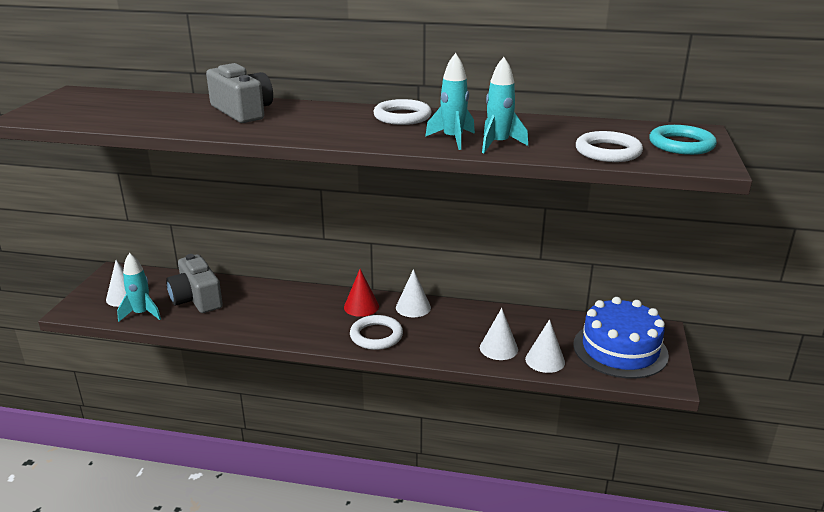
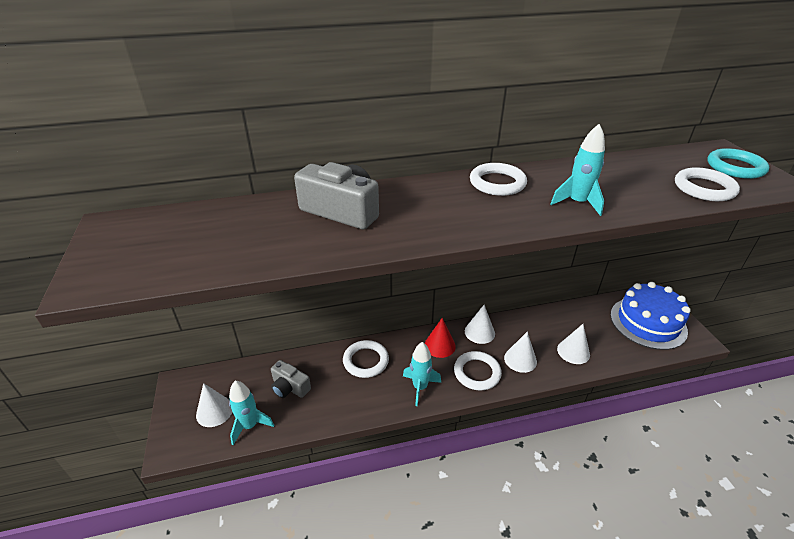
camera: 25 degrees left, 10 degrees up
(196, 298) = (289, 387): grey camera -> grey camera, size x0.64
(279, 299) = (366, 361): none -> white ring
(498, 144) = (619, 200): turquoise rocket -> turquoise rocket (420, 387)
(545, 360) = (612, 351): white cone -> white cone (520, 359)

